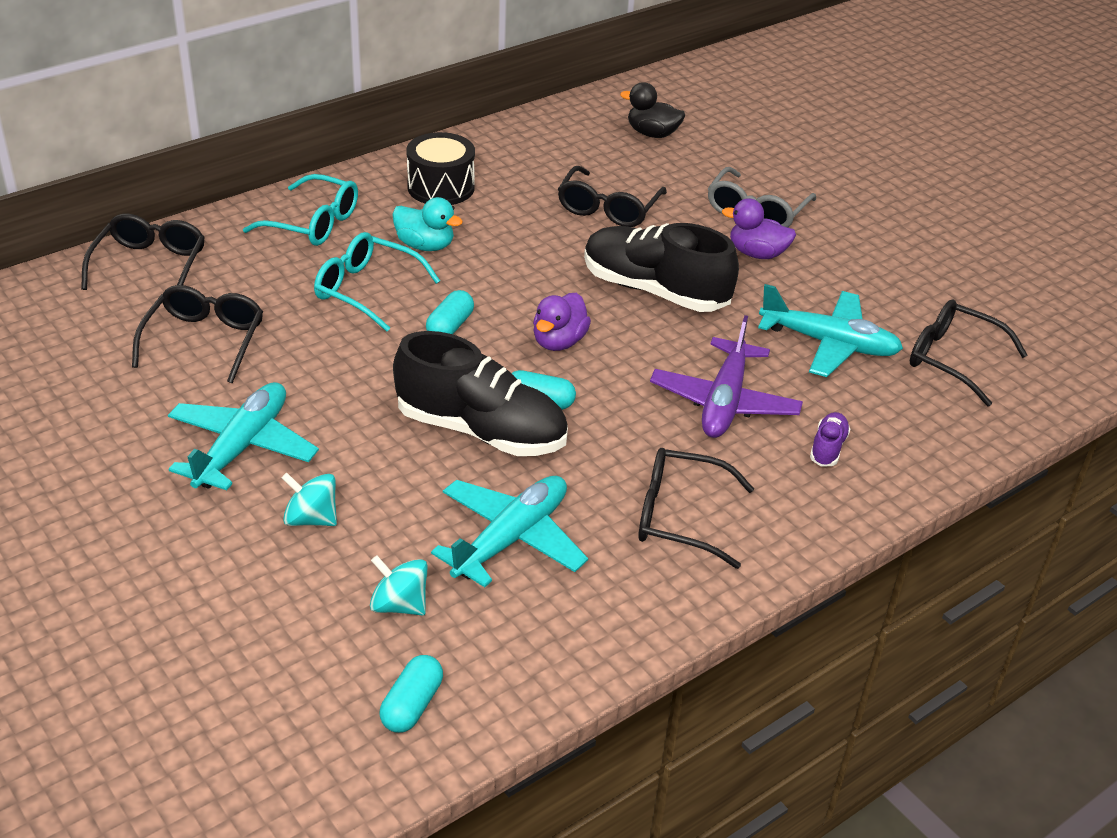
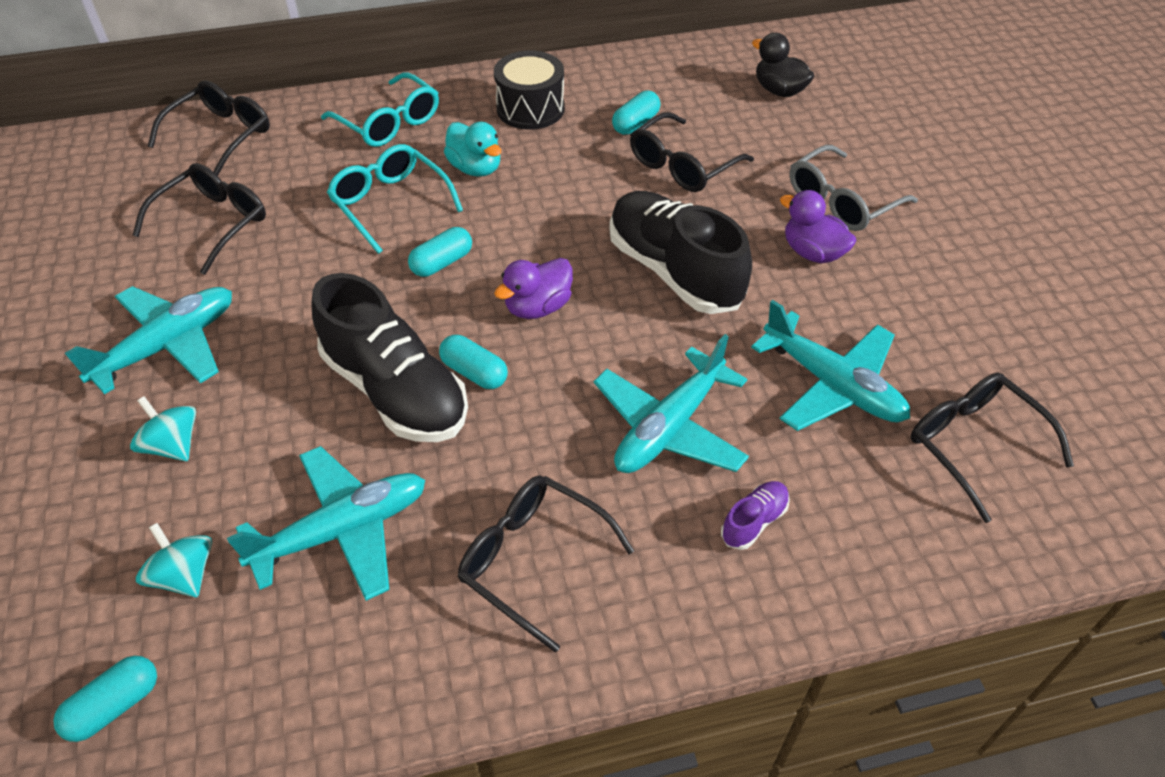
camera: 25 degrees right, 10 degrees up
(545, 182) = (635, 123): none -> turquoise capsule
(724, 402) = (669, 427): purple plane -> turquoise plane

